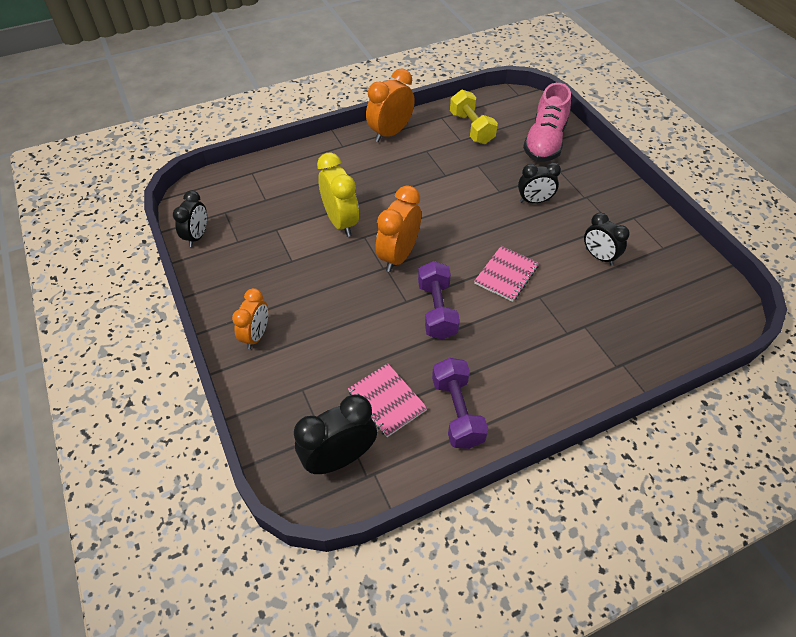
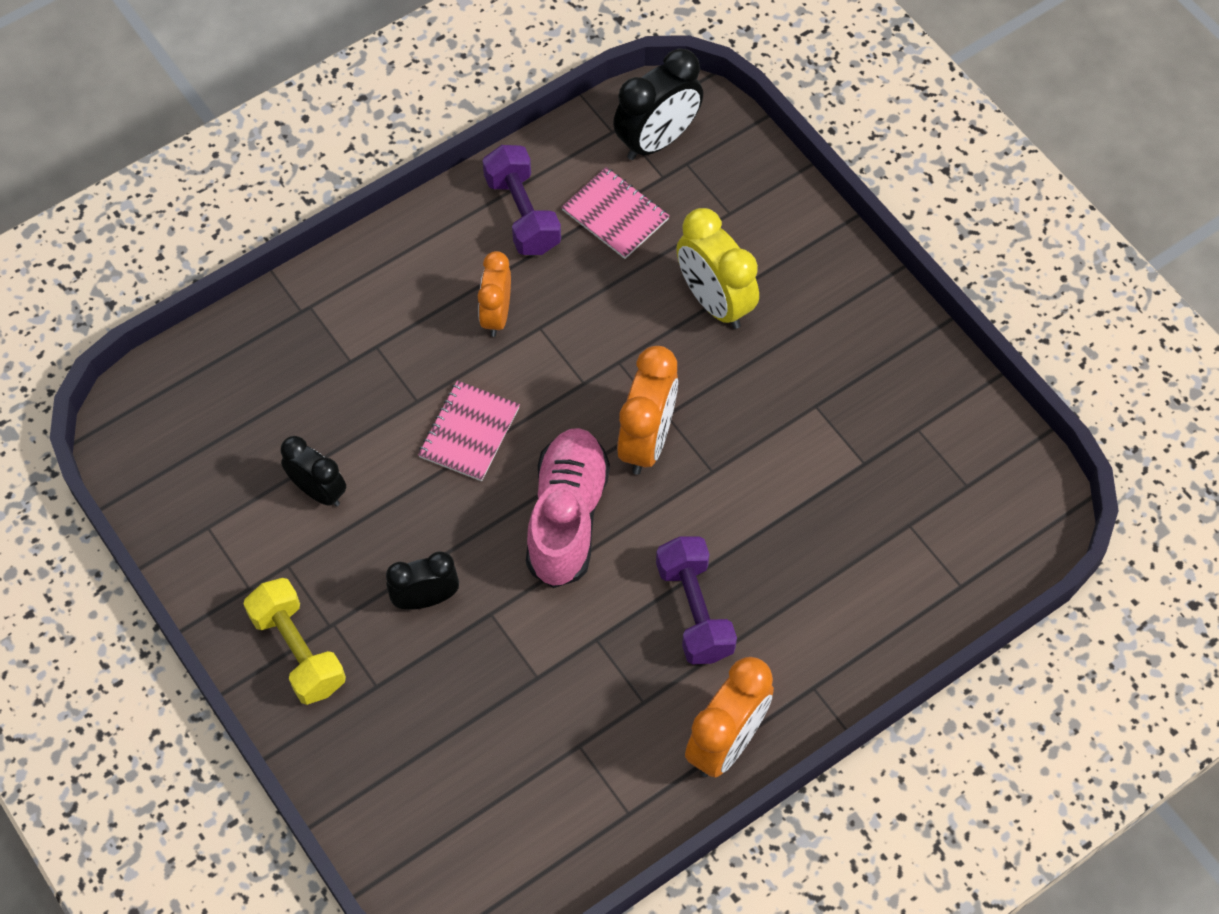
camera: 170 degrees right, 10 degrees up
(197, 236) = (988, 428): black clock -> none
(256, 335) = (819, 275): orange clock -> orange clock (496, 315)
(341, 222) = (760, 495): yellow clock -> yellow clock (714, 302)
(437, 310) = (570, 353): purple dumbbell -> purple dumbbell (694, 611)
(471, 128) = (560, 787): yellow dumbbell -> yellow dumbbell (298, 651)
(544, 142) = (405, 768): pink shoe -> pink shoe (567, 517)

